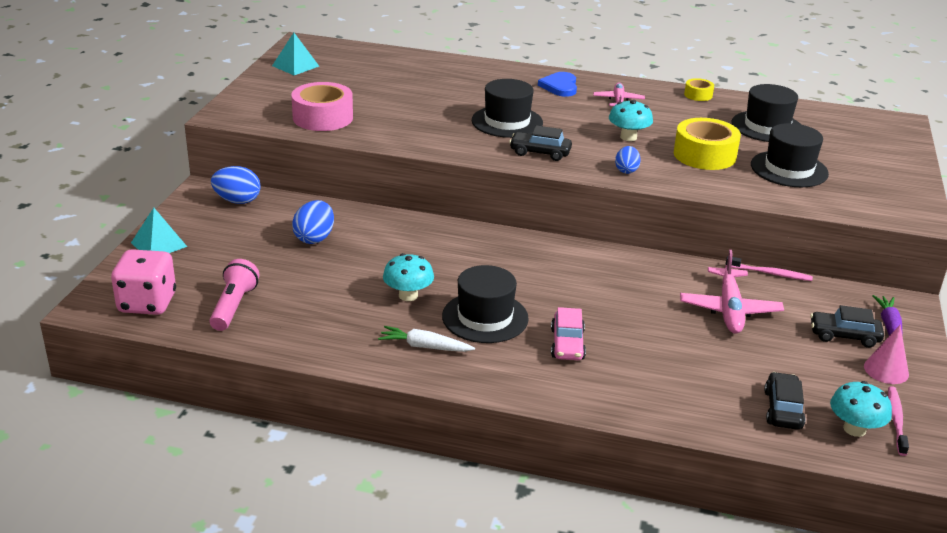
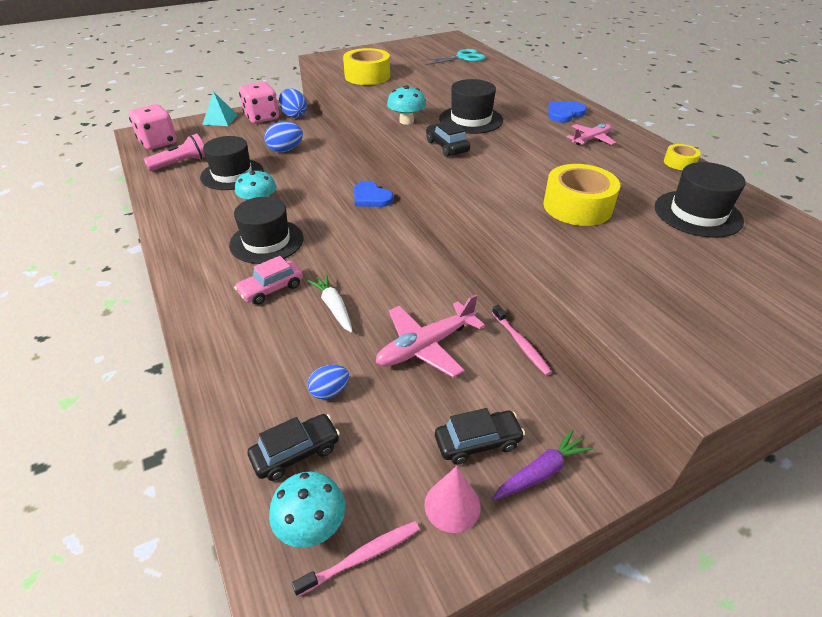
camera: 50 degrees right, 10 degrees up
(206, 220) = (262, 118): none -> pink dice
(295, 66) = (418, 47): turquoise pyramid -> none
(323, 118) = (367, 76): pink tape -> yellow tape
(368, 63) = (463, 58): none -> turquoise scissors
(425, 347) = (204, 237): white carrot -> white carrot (333, 307)
(487, 237) = (371, 197): none -> blue heart
(626, 170) = (482, 186): blue egg -> blue egg (329, 391)
(628, 137) = (539, 165): turquoise mushroom -> turquoise mushroom (406, 121)
(789, 169) = (639, 256): black hat -> black hat (232, 174)
(844, 336) = (477, 442): black car -> black car turned 105 degrees clockwise

